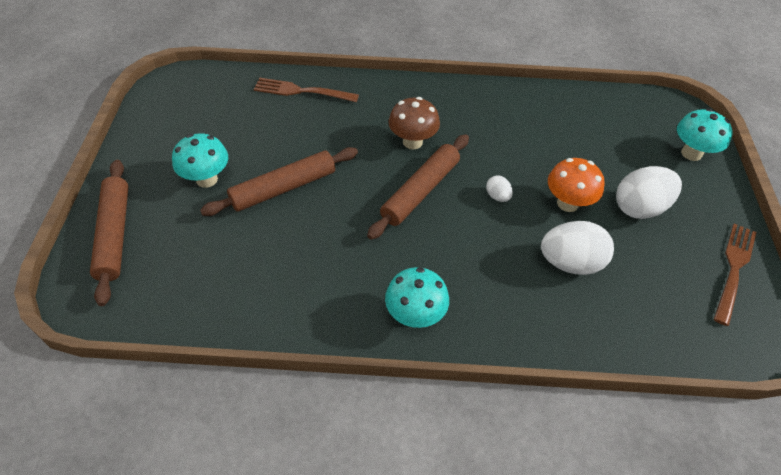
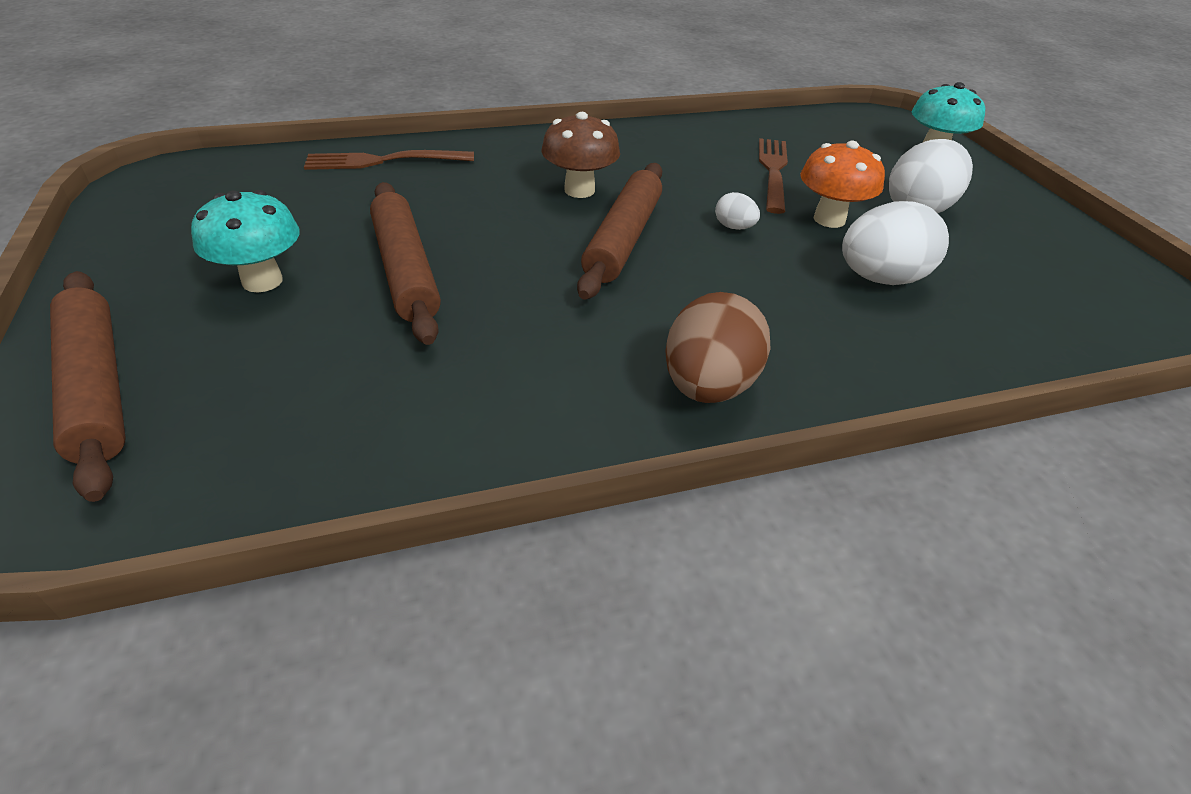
camera: 20 degrees left, 10 degrees down
(284, 188) = (405, 270): brown rolling pin -> brown rolling pin turned 60 degrees counterclockwise
(415, 315) = (708, 386): turquoise mushroom -> brown egg
(733, 269) = (1074, 248): brown fork -> brown fork (773, 171)

